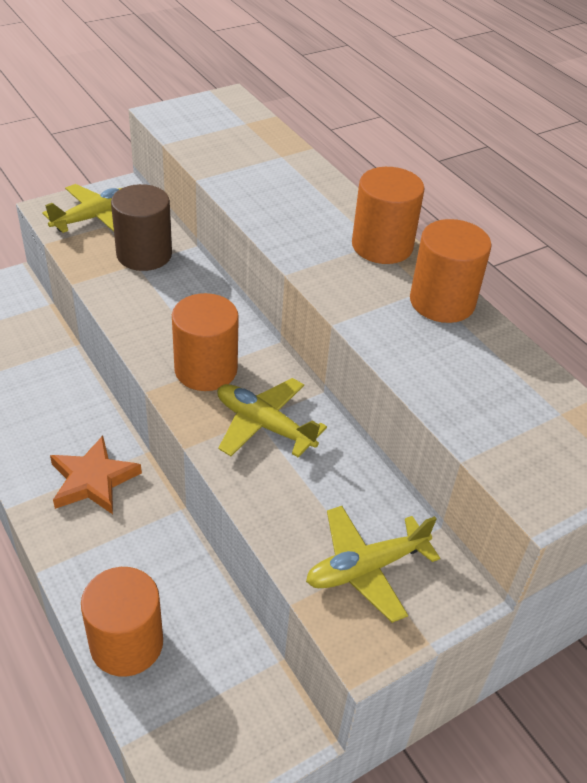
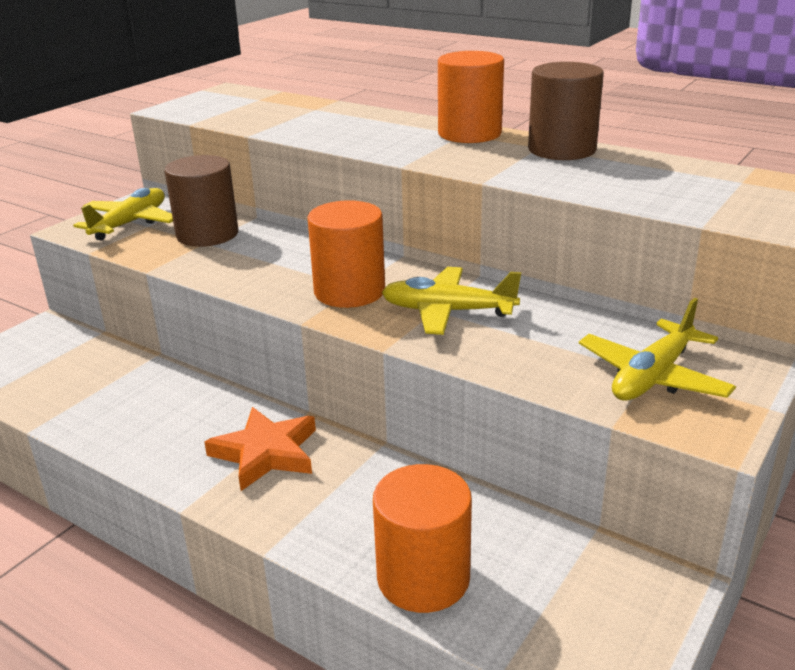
camera: 20 degrees left, 15 degrees down
(442, 302) = (562, 149): orange cylinder -> brown cylinder

